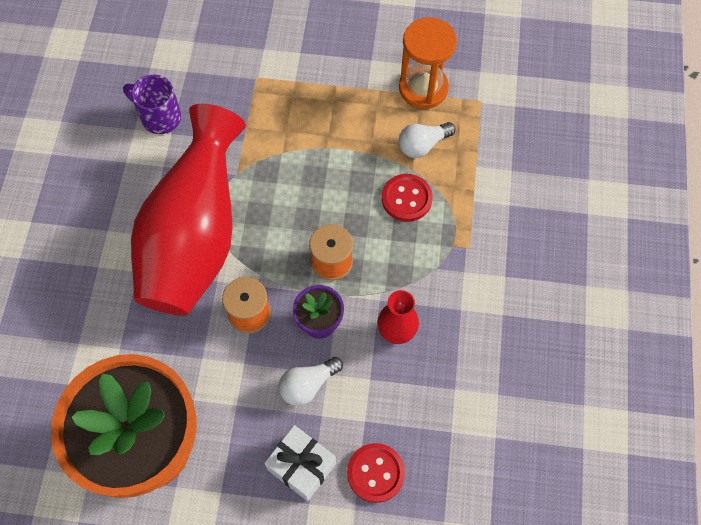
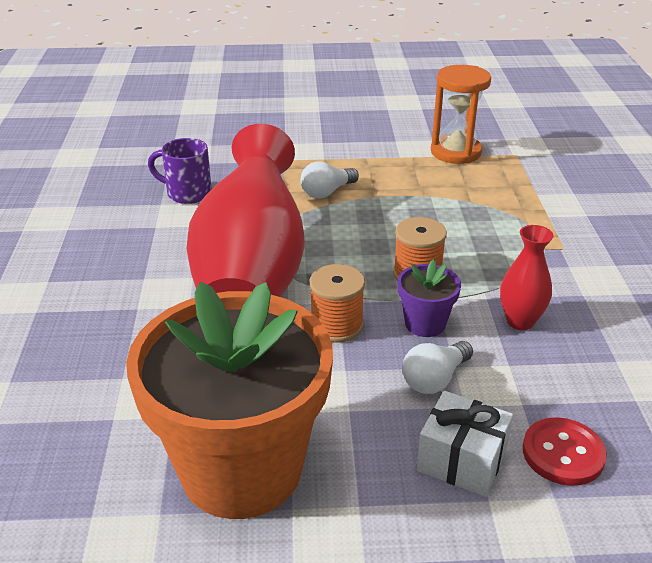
camera: 10 degrees left, 30 degrees down
(406, 199) = (477, 221): red button -> none
(422, 145) = (474, 186): white light bulb -> white light bulb (327, 192)

